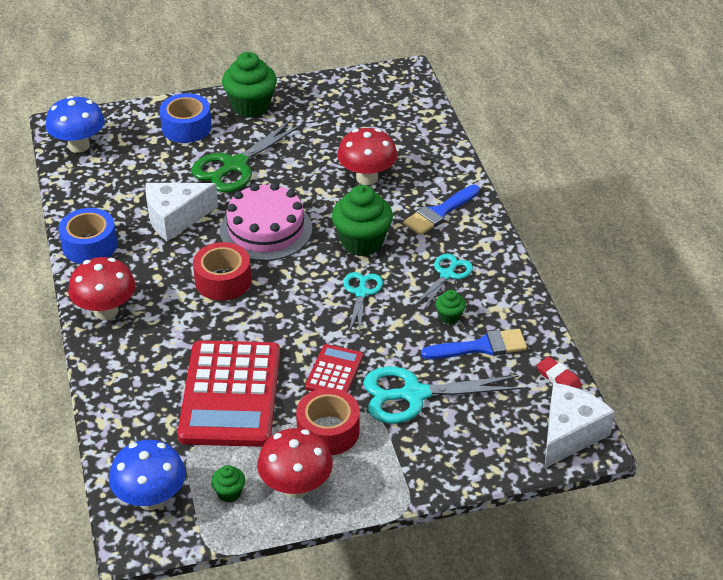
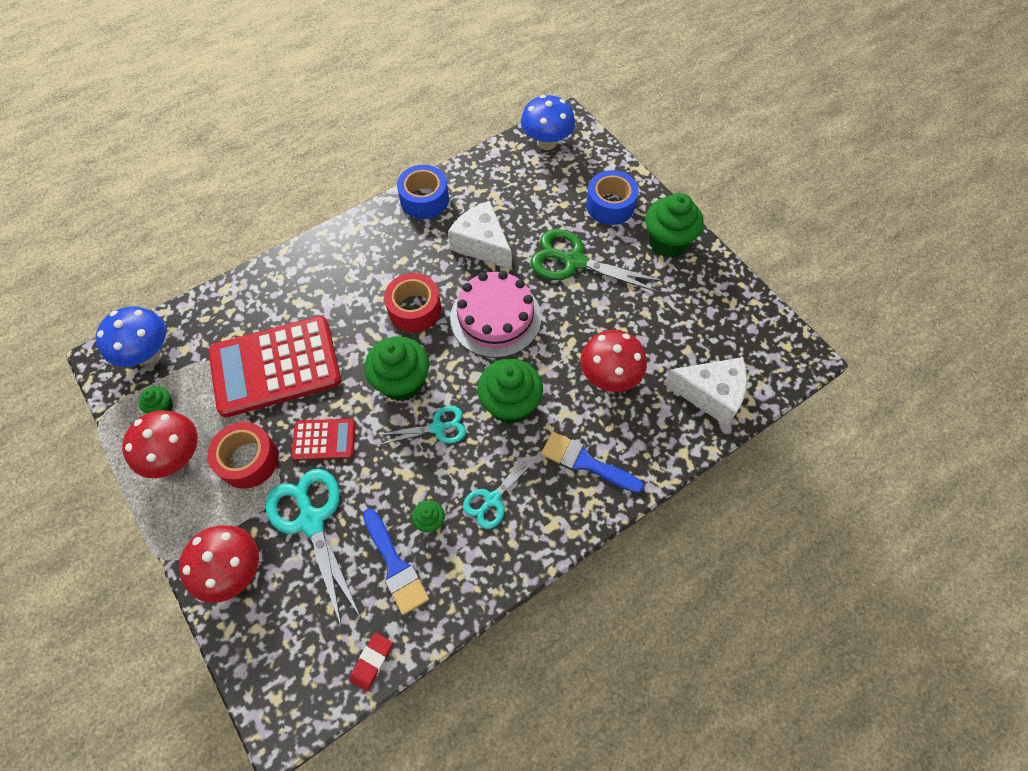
camera: 70 degrees right, 20 degrees up
(106, 311) = (350, 241): red mushroom -> red mushroom (234, 570)
(301, 306) = (402, 382): none -> green cupcake
(447, 274) = (492, 499): turquoise scissors -> turquoise scissors turned 120 degrees clockwise
(569, 434) = (292, 696): white cheese -> white cheese (710, 394)

